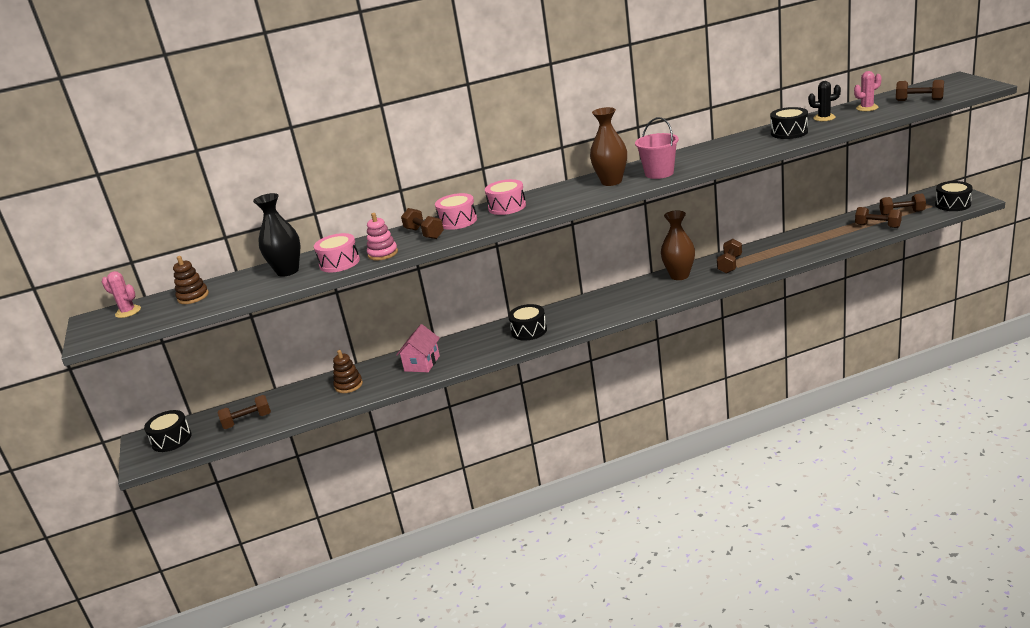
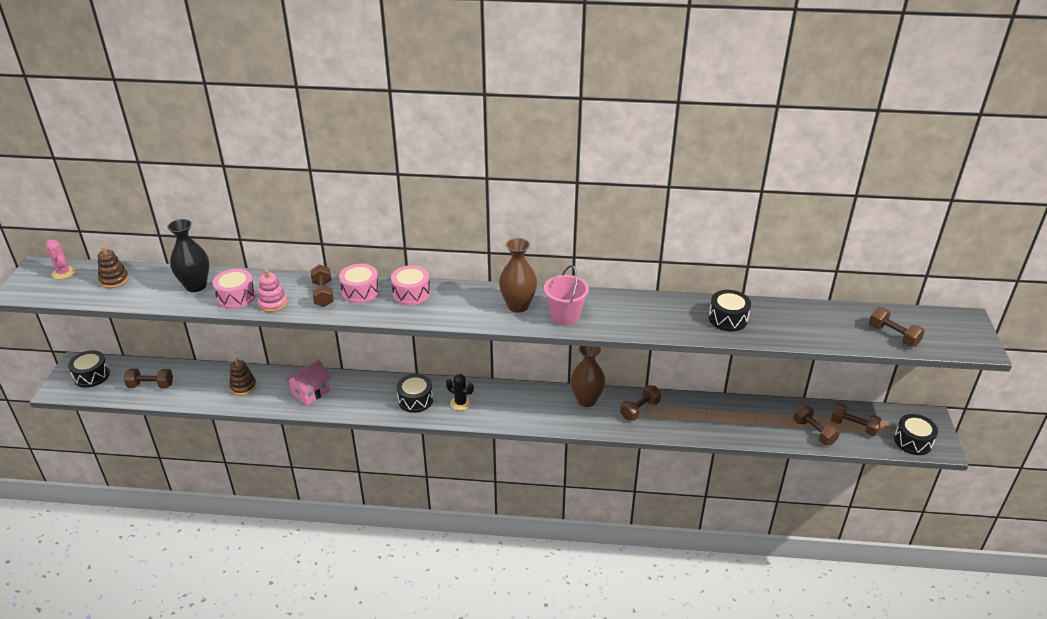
camera: 20 degrees right, 10 degrees up
(824, 118) = (781, 313): black cactus -> black cactus (460, 403)
(867, 108) = (834, 320): pink cactus -> none

